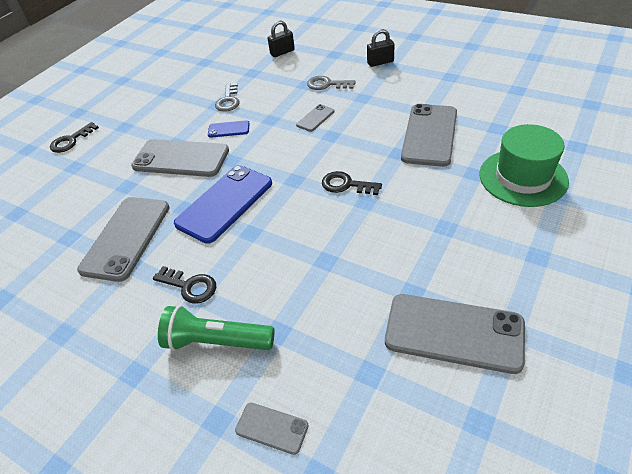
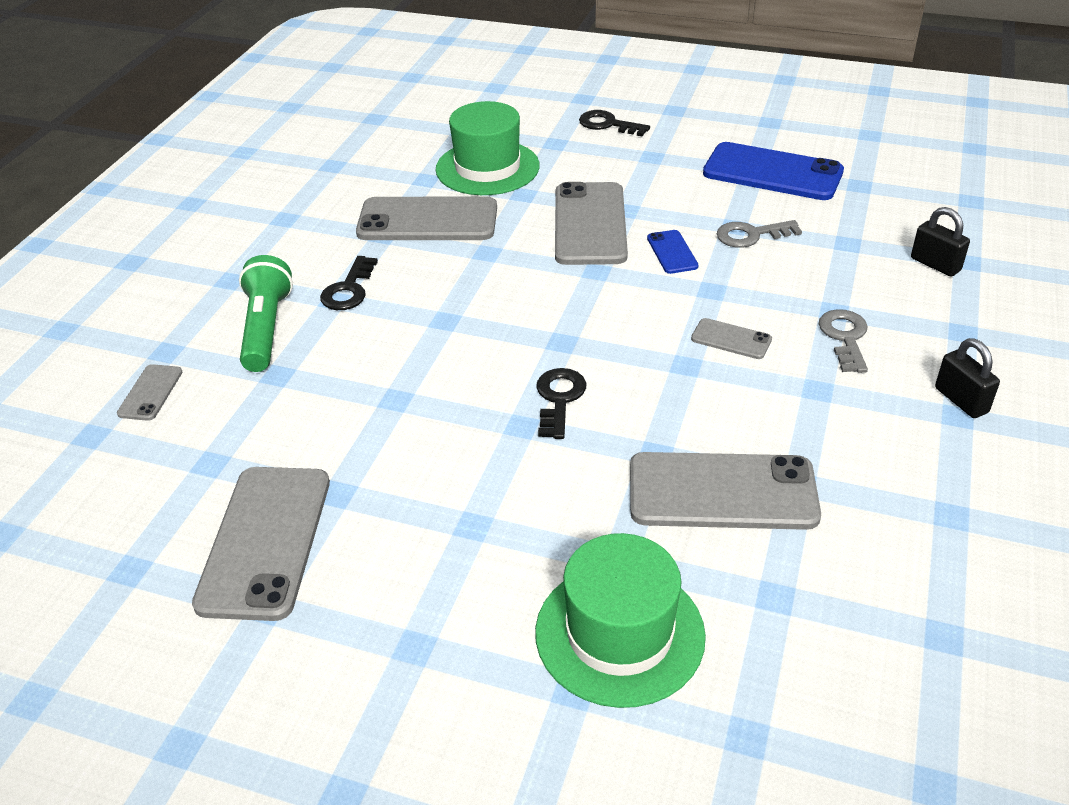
camera: 75 degrees right, 5 degrees down
(79, 202) = (487, 168): none -> green hat
(224, 203) = (500, 285): blue phone -> blue phone (772, 172)

